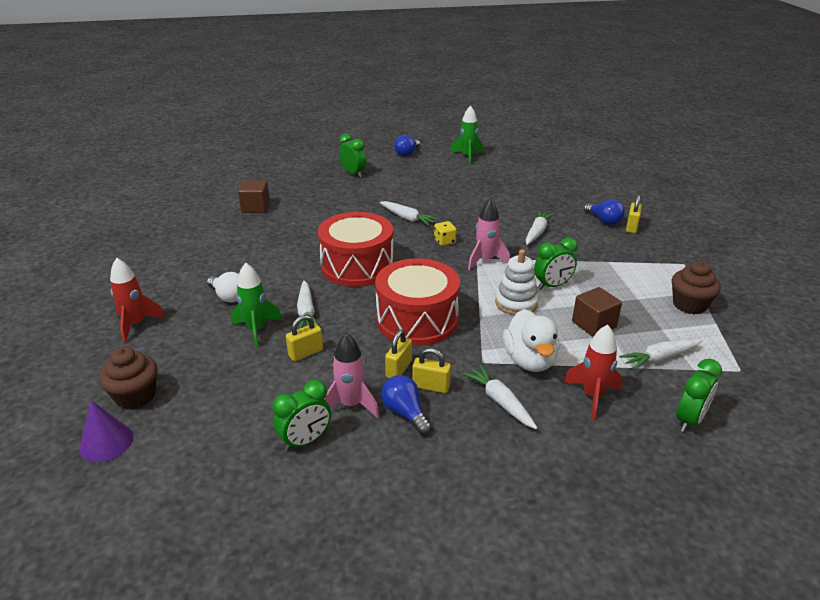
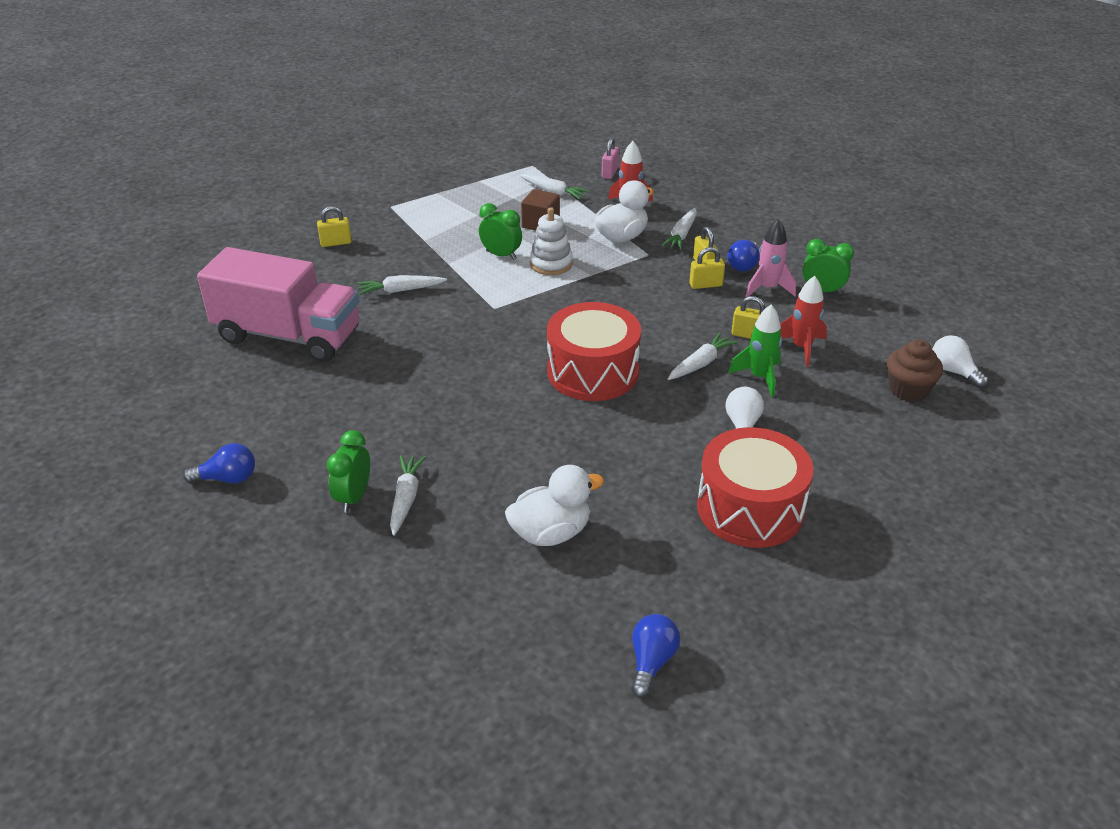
camera: 125 degrees left, 5 degrees up
(106, 442) = (953, 371): purple cone -> white light bulb
(136, 325) = (855, 456): red rocket -> red rocket (801, 348)
(255, 207) = (551, 533): brown cube -> white duck
(407, 218) = (451, 385): white carrot -> white carrot (406, 499)
(417, 320) = (635, 301): red drum -> red drum (750, 508)
(444, 241) = (480, 338): yellow dice -> none
(467, 156) = (200, 413): green rocket -> none
(485, 260) = (494, 301): pink rocket -> none
(518, 188) = (288, 336): none -> pink truck
(604, 221) = (334, 260): blue light bulb -> blue light bulb (651, 662)
(689, 305) = (463, 193): brown cupcake -> none
(689, 420) = (610, 173): green clock -> pink padlock

